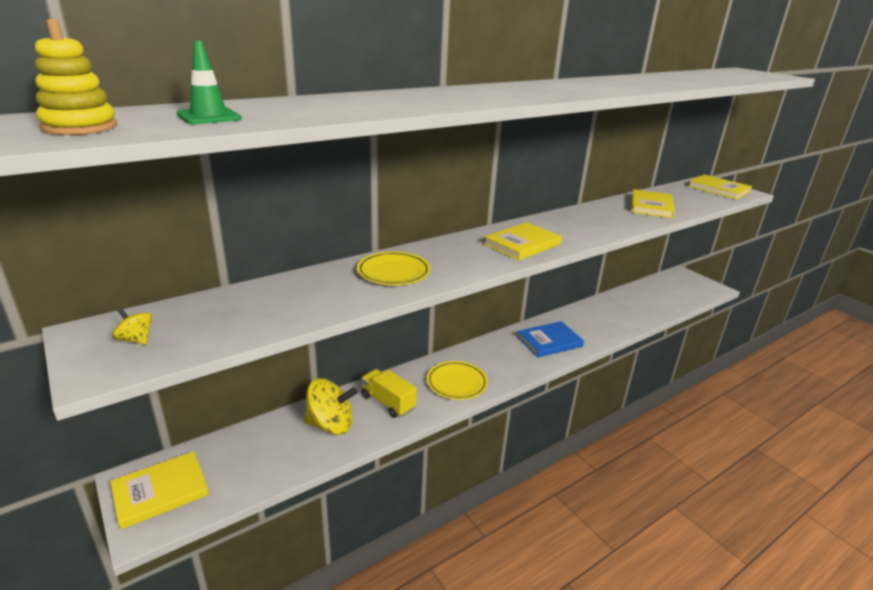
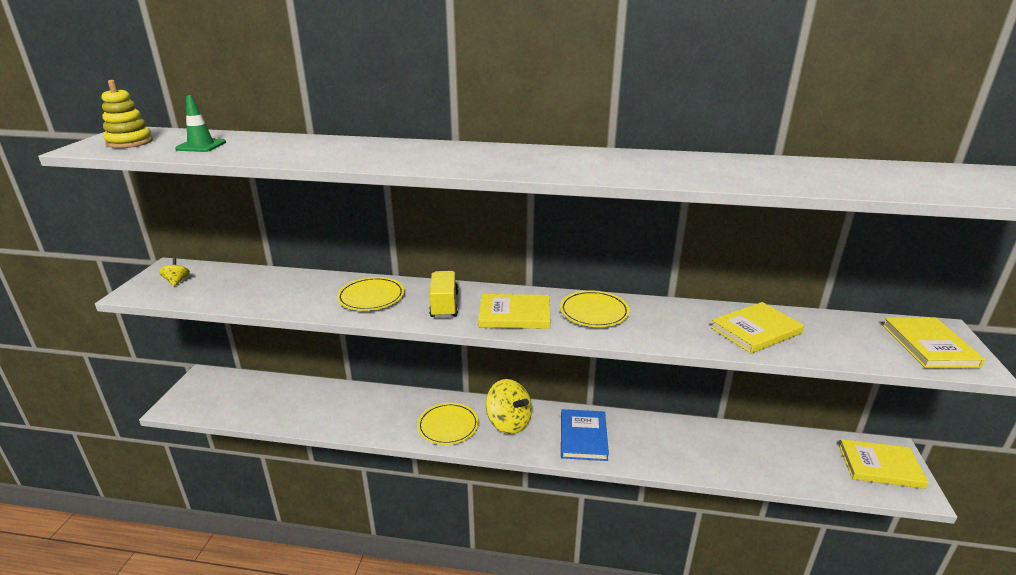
camera: 45 degrees right, 0 degrees up
(161, 491) = (203, 392): yellow book -> yellow book (880, 466)
(330, 425) = (327, 405): yellow spinning top -> yellow spinning top (508, 423)
(388, 402) = (381, 412): yellow truck -> yellow truck (444, 305)
(549, 341) = (583, 437): blue book -> blue book turned 75 degrees clockwise
(562, 225) = (594, 312): none -> yellow plate

